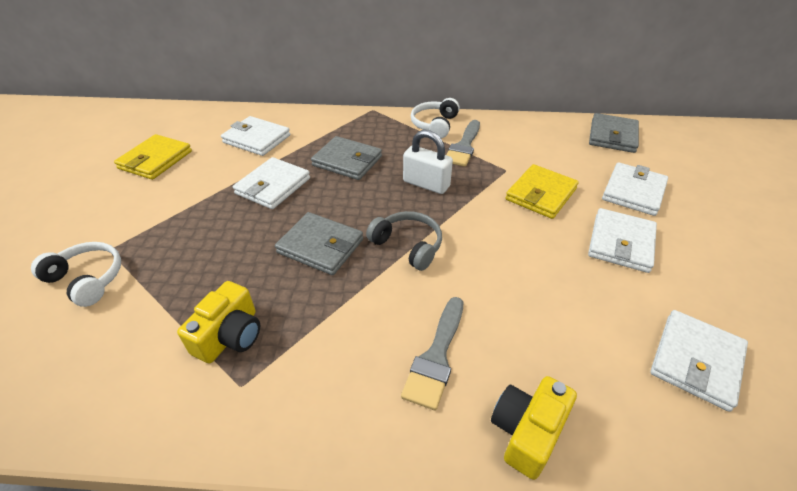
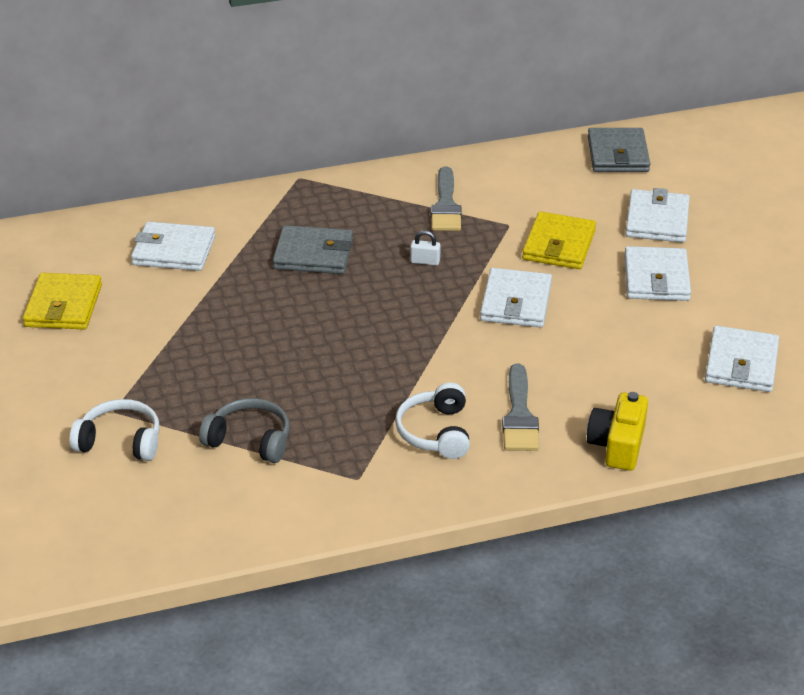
camera: 20 degrees left, 5 degrees down
(230, 335) = (317, 447): yellow camera -> none
(273, 186) = (244, 303): white wallet -> white wallet (516, 302)
(320, 246) = (348, 352): grey wallet -> none
(408, 245) = (441, 330): grey headphones -> grey headphones (250, 440)
(426, 184) = (425, 261): white padlock -> white padlock, size x0.51
(434, 125) = (394, 183): white headphones -> white headphones (435, 432)

